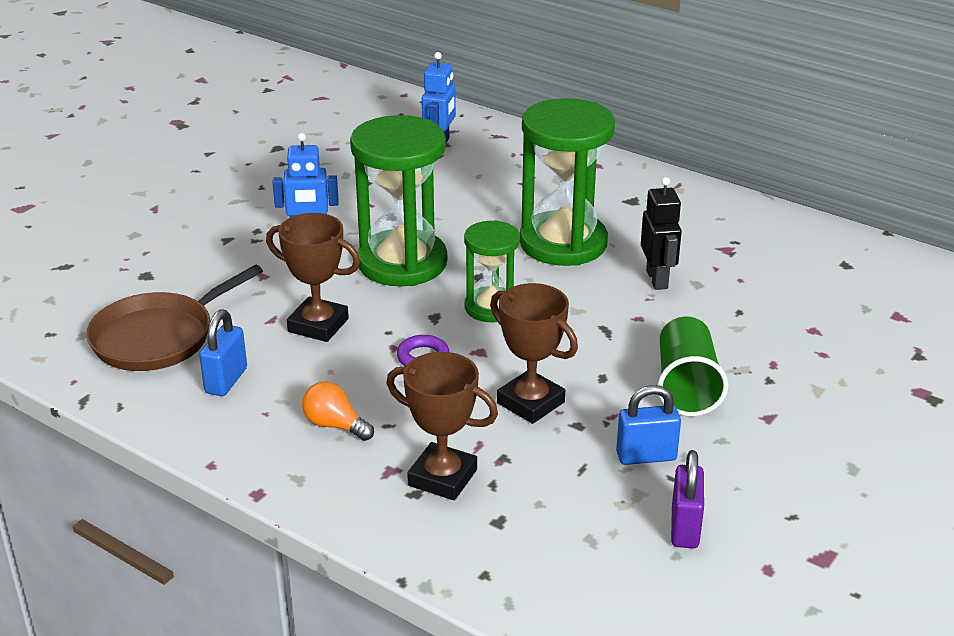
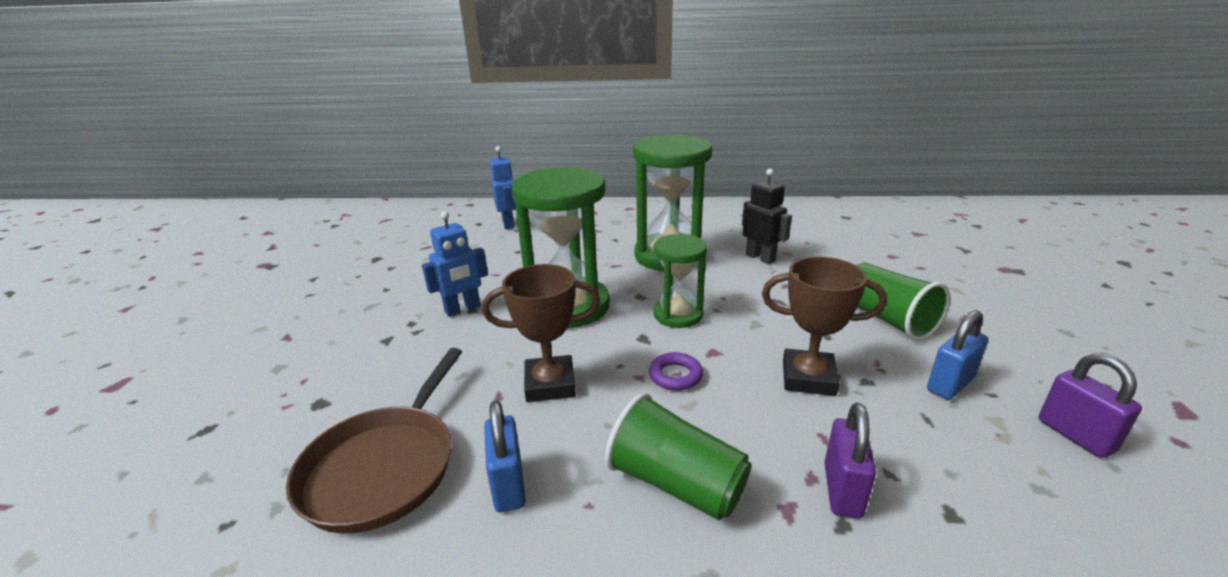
camera: 30 degrees left, 5 degrees down
(335, 425) = (676, 483): orange light bulb -> green cup
(442, 477) = (842, 490): brown trophy -> purple padlock

